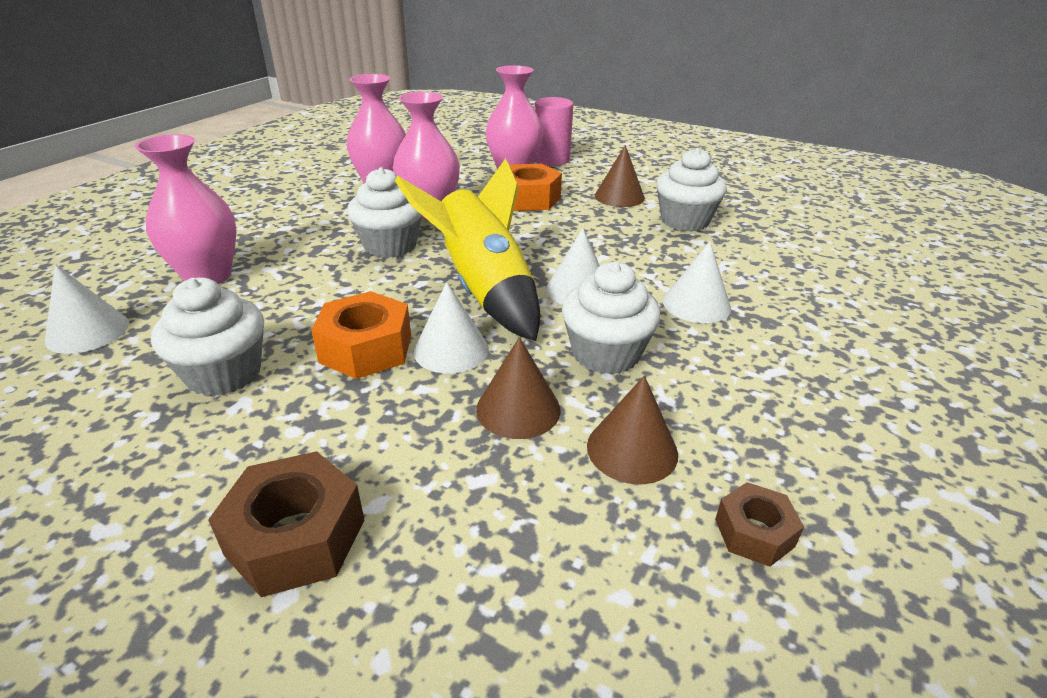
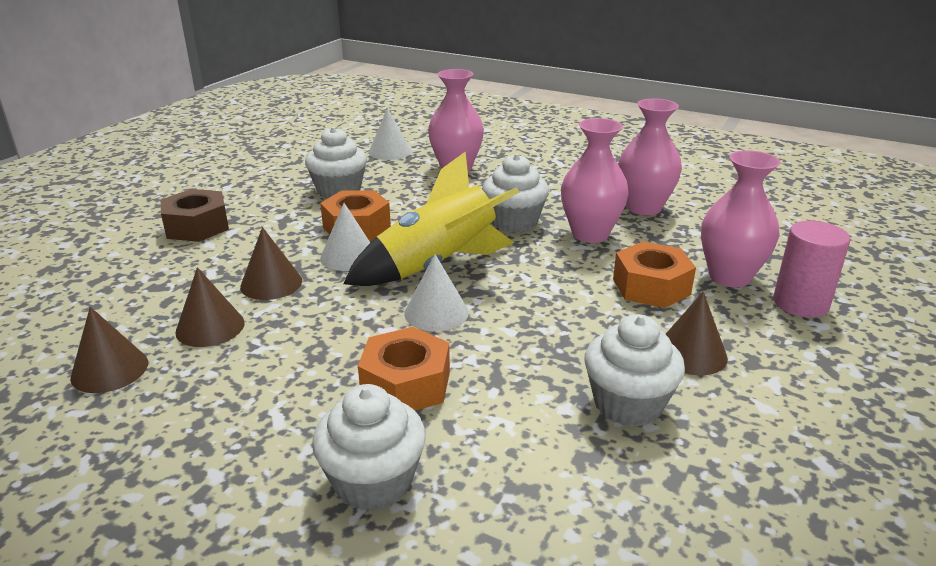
camera: 90 degrees right, 5 degrees down
(606, 354) = (328, 322): white cupcake -> white cupcake (373, 482)
(696, 304) = (406, 384): white cone -> orange nut
(754, 532) = (109, 370): brown nut -> brown cone

